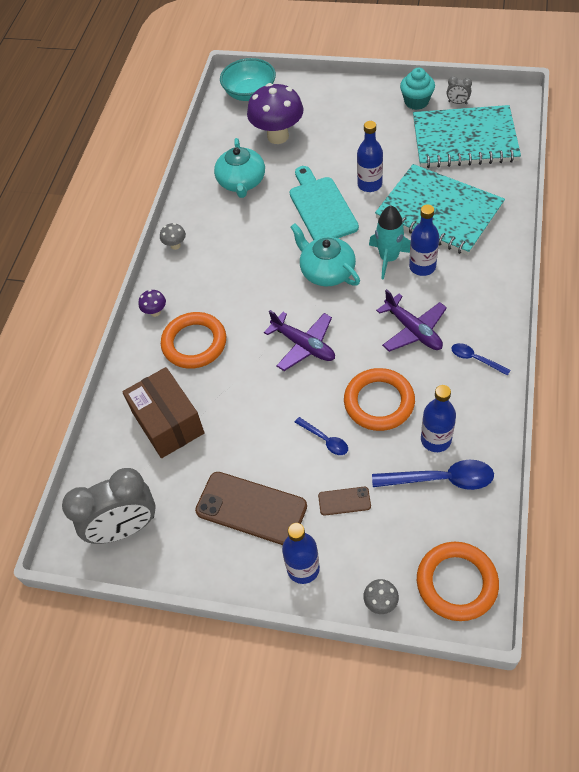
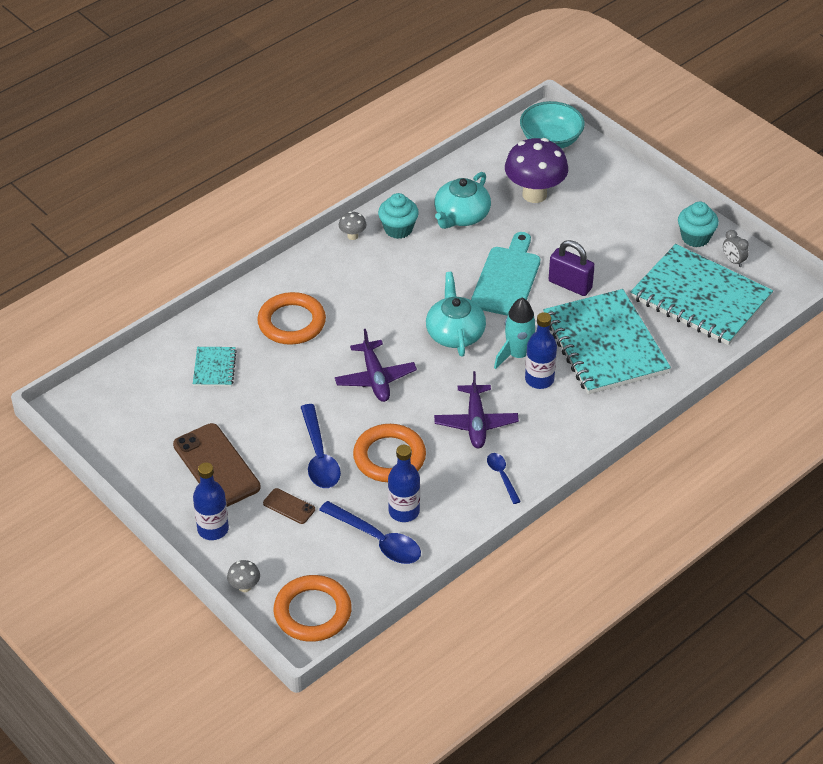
camera: 30 degrees right, 10 degrees down
(125, 528) = (115, 420): grey clock -> none
(155, 312) = (285, 279): purple mushroom -> none
(168, 423) = (214, 368): brown box -> turquoise notebook
(205, 219) = (398, 229): none -> turquoise cupcake
(325, 440) = (319, 456): blue spoon -> blue spoon, size x1.78
(369, 184) = (570, 285): blue bottle -> purple padlock

